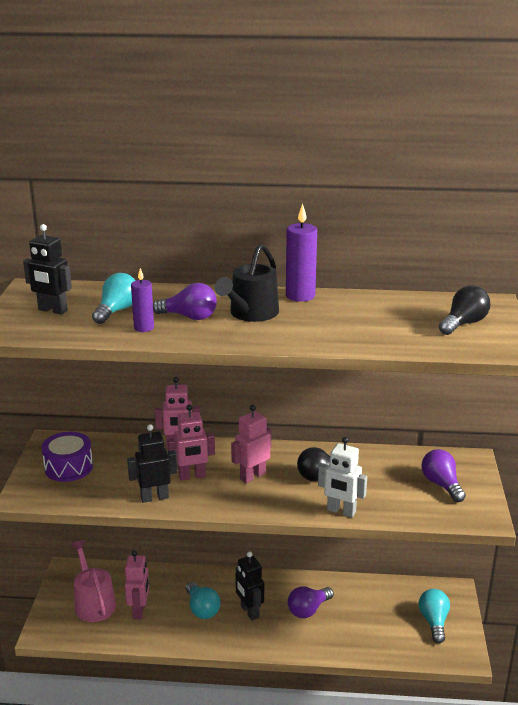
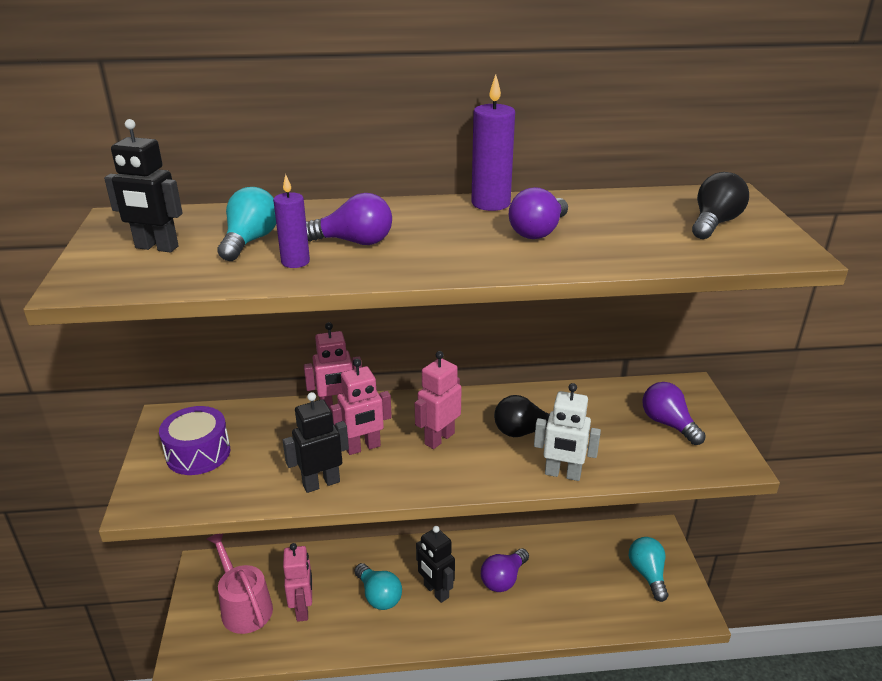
camera: 10 degrees left, 5 degrees up
(251, 313) = (436, 231): black watering can -> none
(325, 320) = (538, 232): none -> purple light bulb

